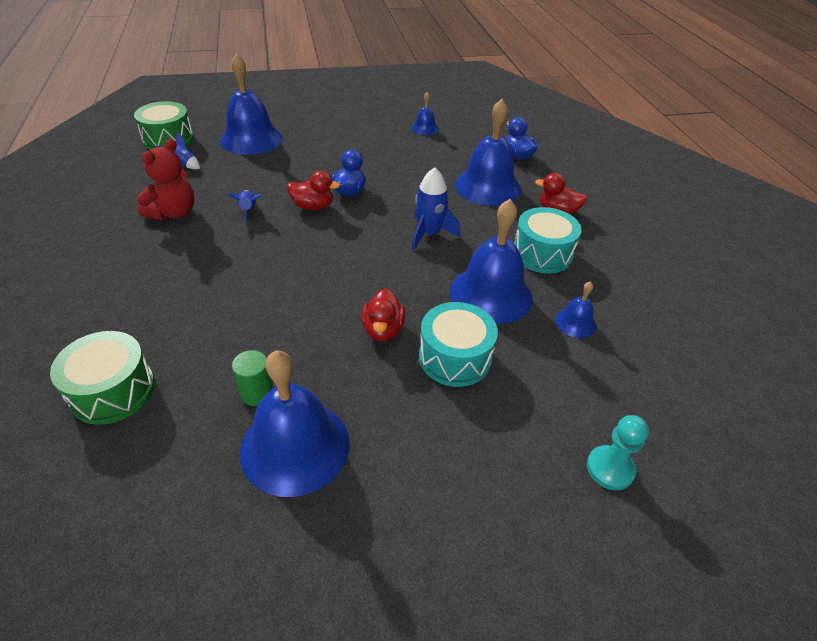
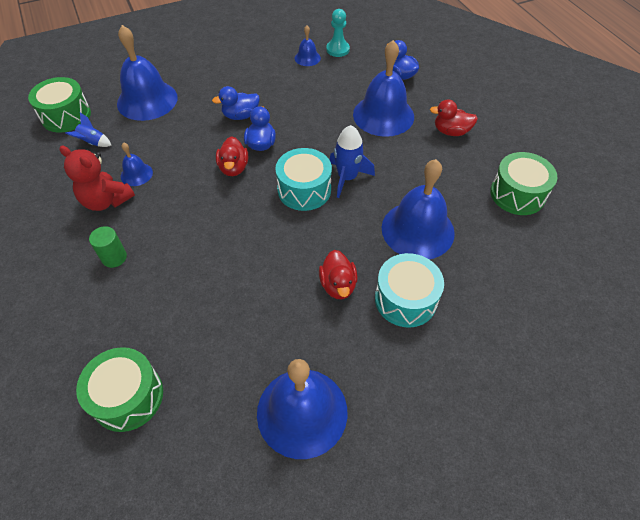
camera: 10 degrees left, 10 degrees up
(174, 213) = (106, 200): red teddy bear -> red teddy bear turned 105 degrees clockwise
(248, 211) = (176, 184): blue rocket -> none
(257, 393) = (253, 370): green cylinder -> green cylinder (114, 257)
(313, 207) = (233, 168): red duck -> red duck turned 90 degrees clockwise
(338, 165) = (240, 116): none -> blue duck
(542, 253) = (449, 179): turquoise drum -> turquoise drum (304, 190)
(575, 322) = (494, 243): blue bell -> blue bell (136, 174)
(610, 469) = (552, 373): turquoise pawn -> turquoise pawn (337, 49)
(617, 280) = (517, 194): none -> green drum

